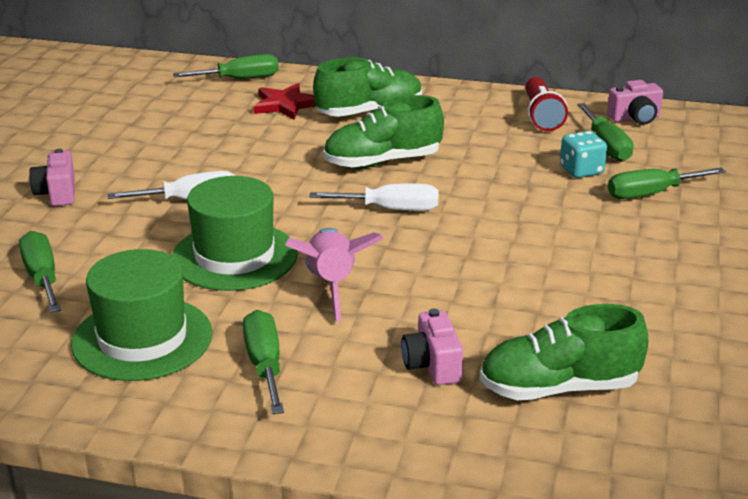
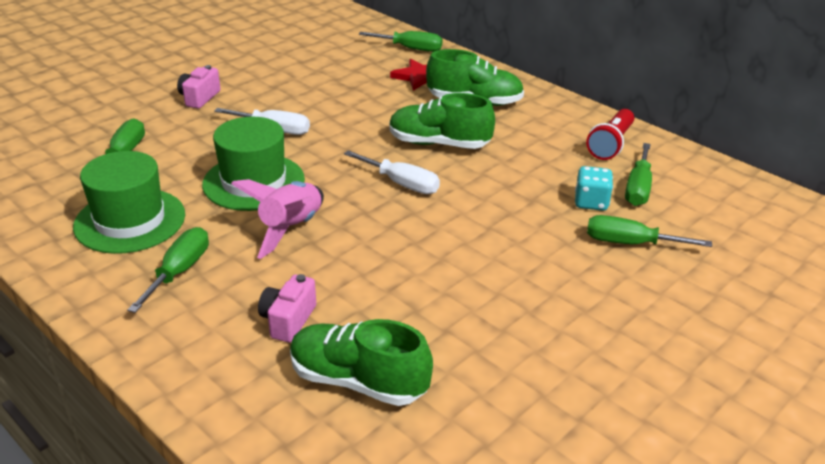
camera: 30 degrees right, 5 degrees up
(635, 118) = (693, 171): pink camera -> none

